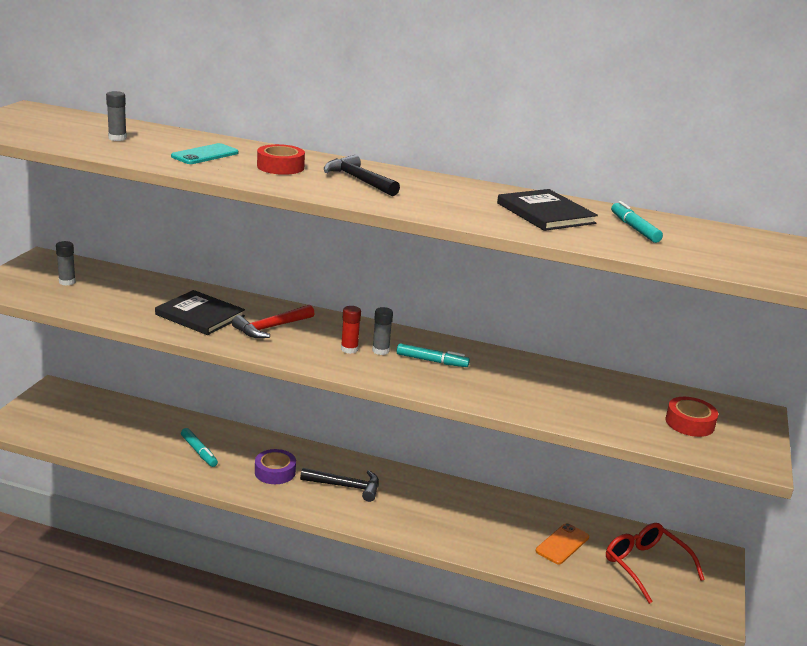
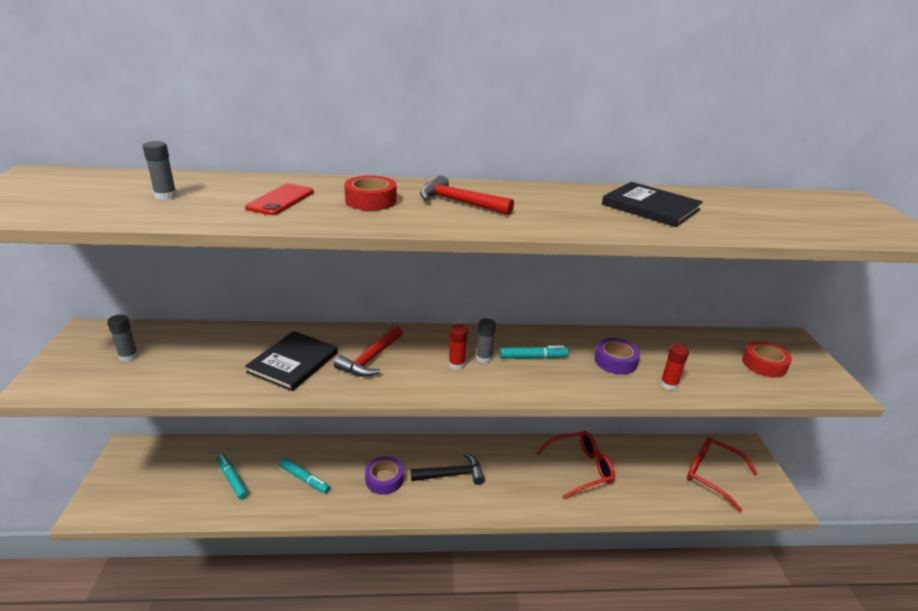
camera: 20 degrees left, 5 degrees up
(200, 315) = (293, 362): black book -> black book turned 75 degrees counterclockwise
(205, 155) = (281, 200): turquoise phone -> red phone
(359, 180) = (459, 202): black hammer -> red hammer
(490, 519) = (580, 468): none -> red glasses
(517, 383) = (615, 361): none -> purple tape
(555, 412) = (668, 384): none -> red glue stick
(562, 544) = (645, 475): orange phone -> none
(634, 228) = (732, 208): turquoise marker -> turquoise marker (232, 479)

